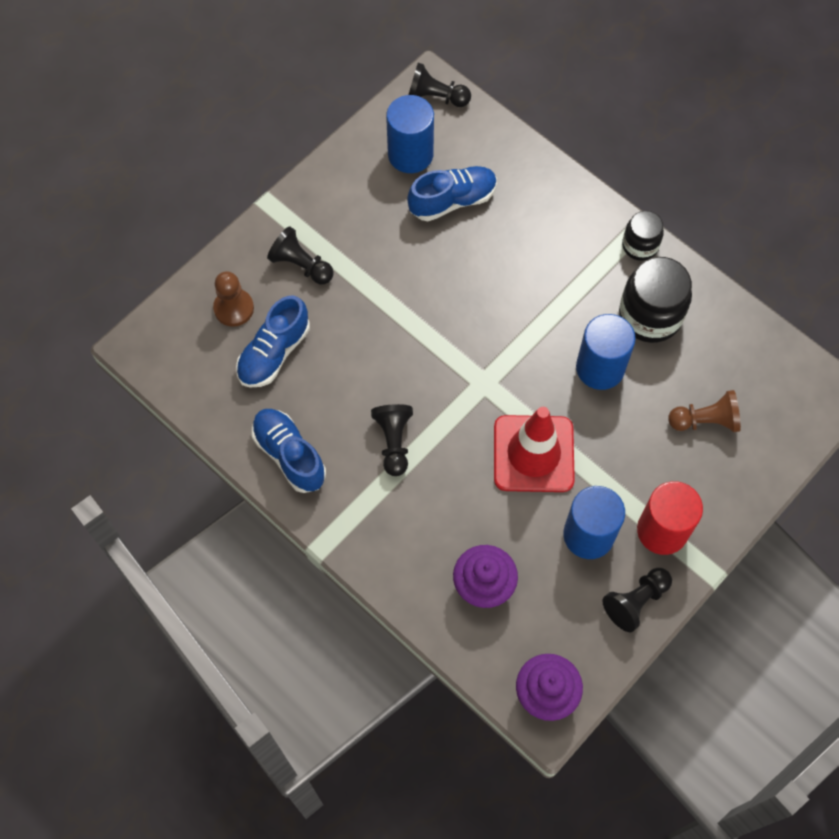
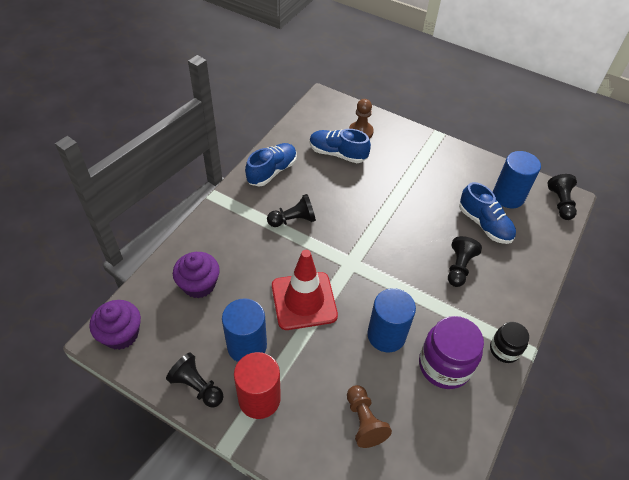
camera: 75 degrees right, 15 degrees down
(301, 265) = (401, 156): black pawn -> black pawn (459, 267)
(650, 316) = (444, 365): black jar -> purple jar

